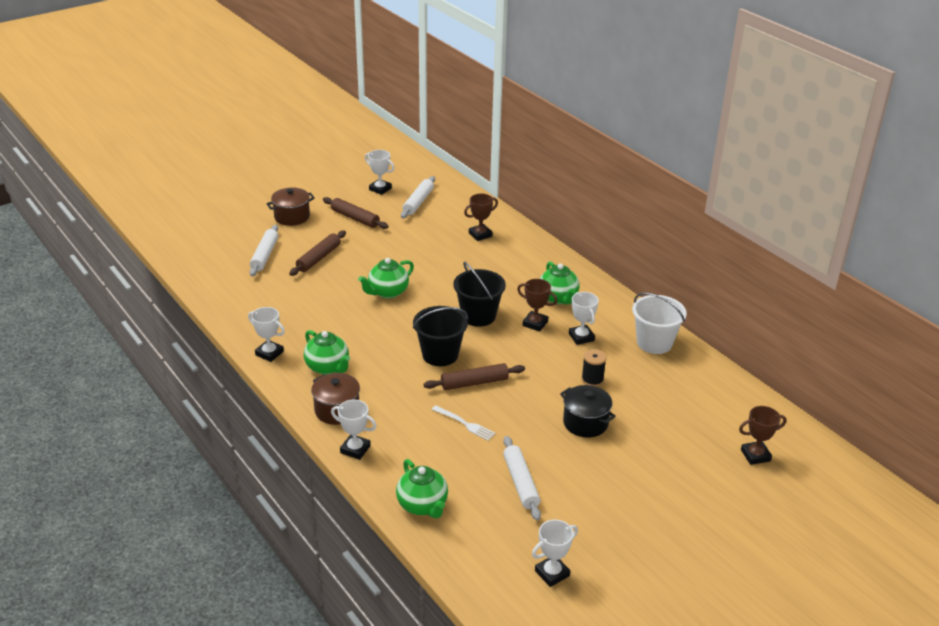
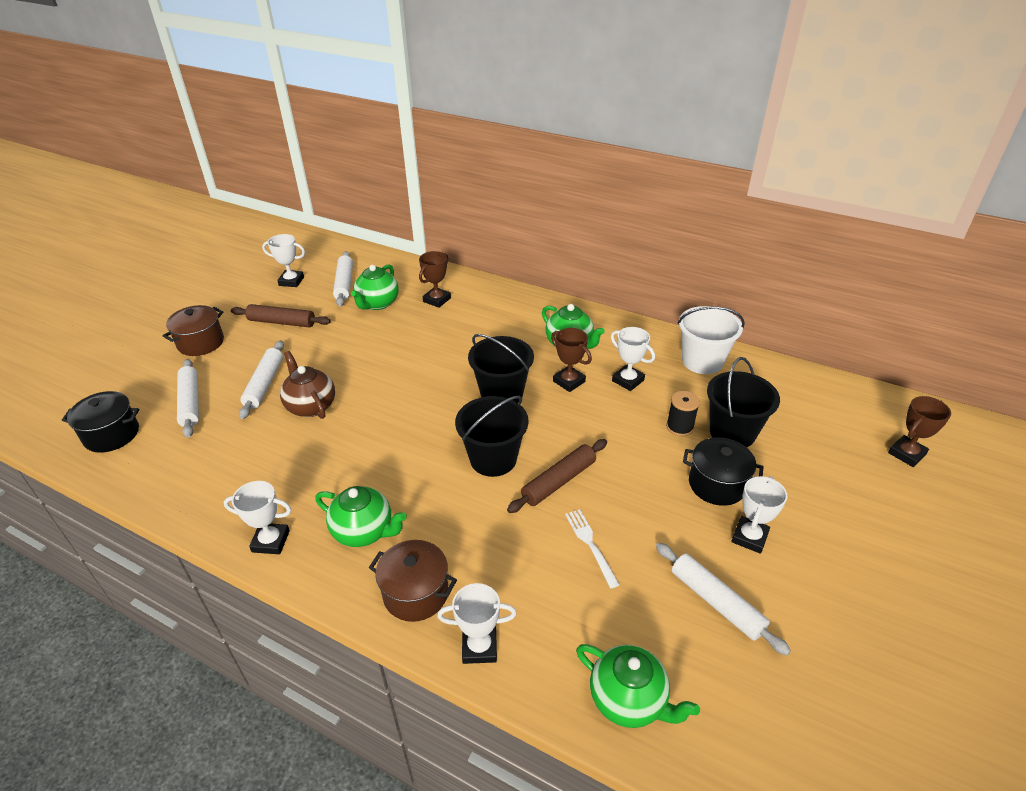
camera: 25 degrees left, 5 degrees up
(207, 260) = (111, 434): none -> black pot
(319, 258) = (265, 384): brown rolling pin -> white rolling pin
(340, 282) = (311, 406): none -> brown teapot
(387, 292) = (377, 400): green teapot -> green teapot (377, 303)
(465, 424) = (590, 544): white fork -> white fork turned 120 degrees counterclockwise
(535, 323) = (569, 381): brown trophy -> brown trophy turned 45 degrees clockwise
(552, 573) = (863, 731): white trophy -> white trophy (749, 537)
(630, 396) = (732, 432): none -> black bucket

